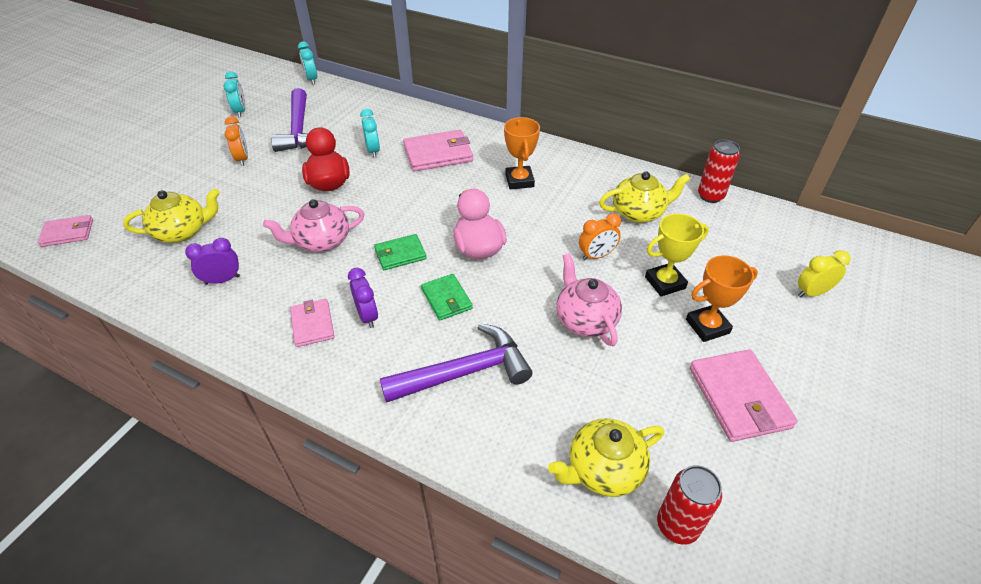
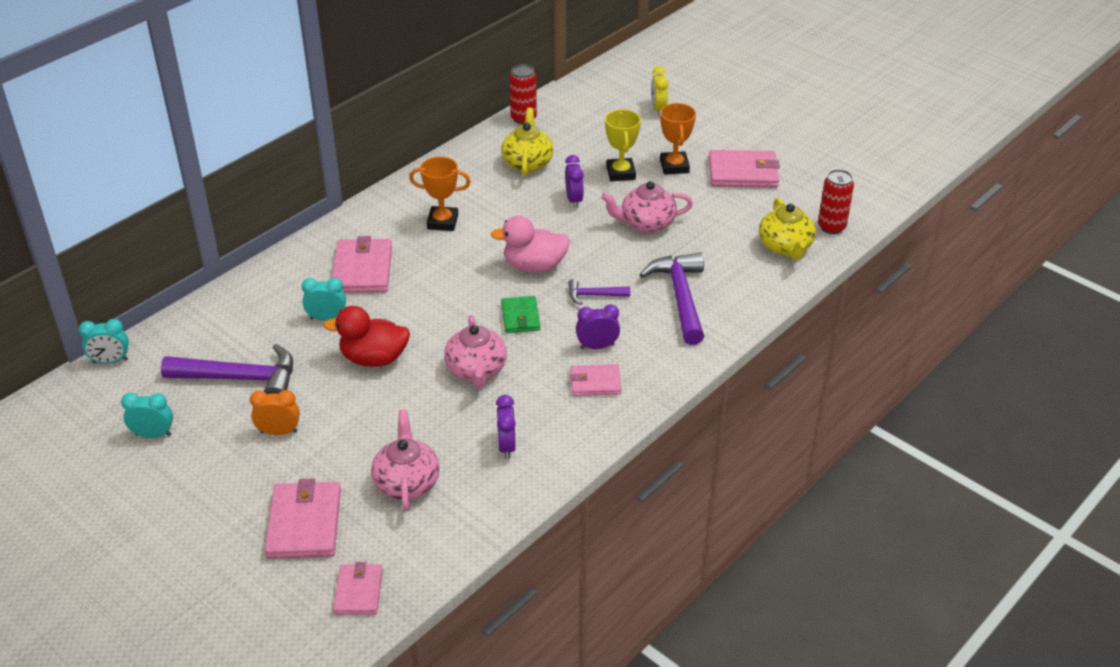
camera: 75 degrees left, 5 degrees down
(145, 192) = (304, 523): none -> pink wallet
(182, 231) = (407, 482): yellow teapot -> pink teapot
(446, 299) = (593, 295): green wallet -> purple hammer
(596, 256) = (574, 200): orange clock -> purple clock

